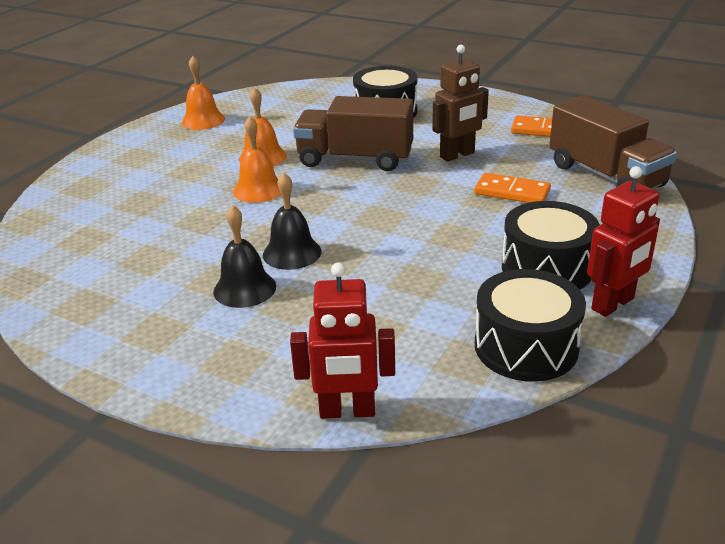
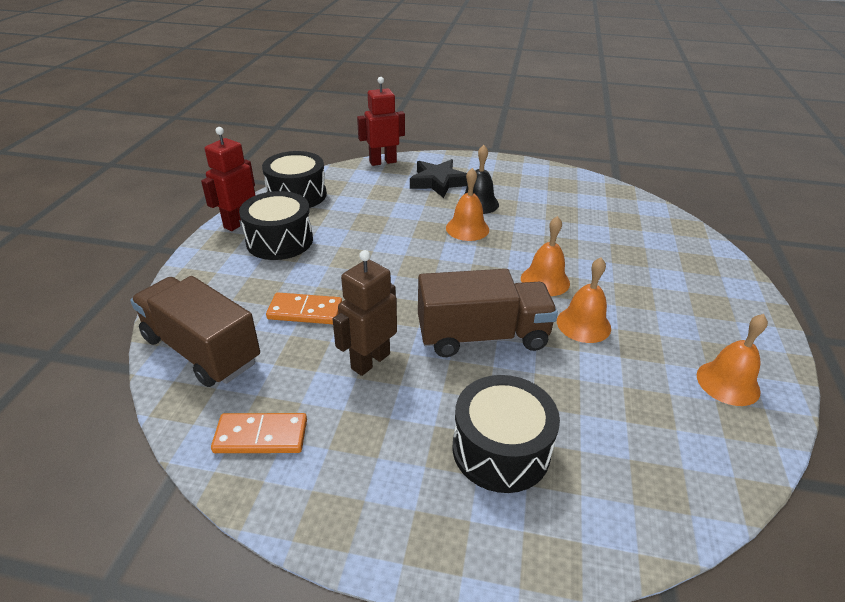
camera: 160 degrees right, 5 degrees up
(275, 339) = (438, 182): none -> black star
(292, 253) = (467, 228): black bell -> orange bell

